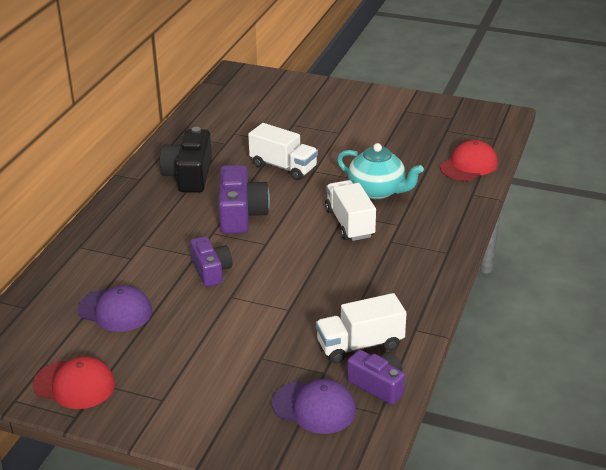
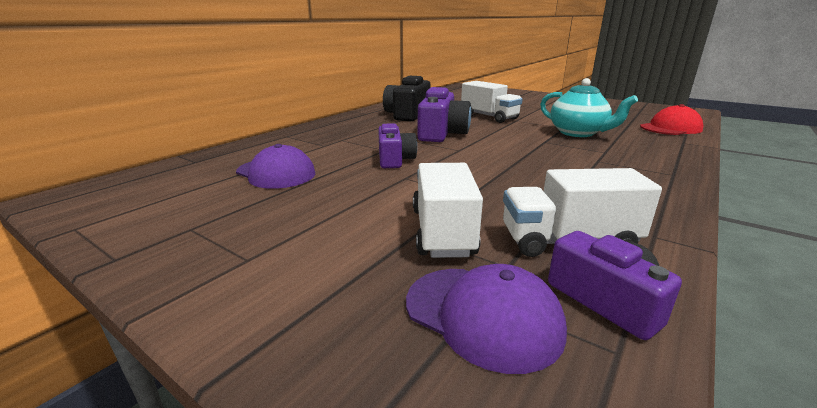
camera: 15 degrees right, 10 degrees down
(74, 384) = (159, 224): red cap -> none
(350, 223) = (550, 147): white truck -> white truck (442, 231)

